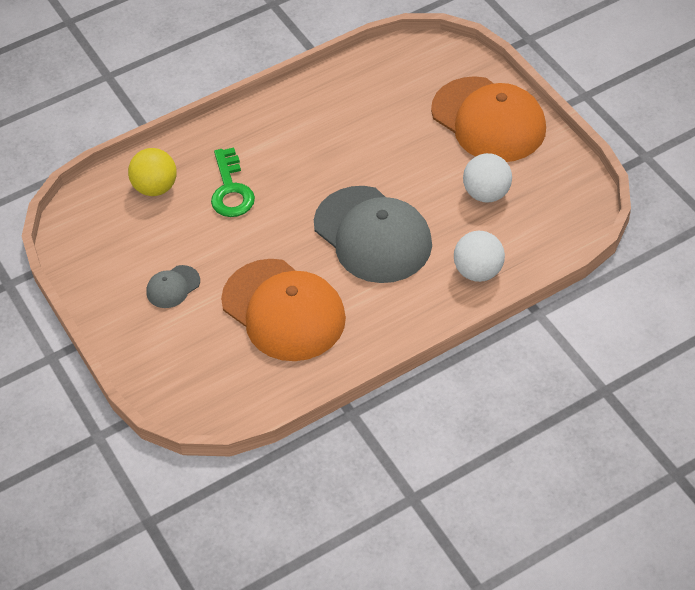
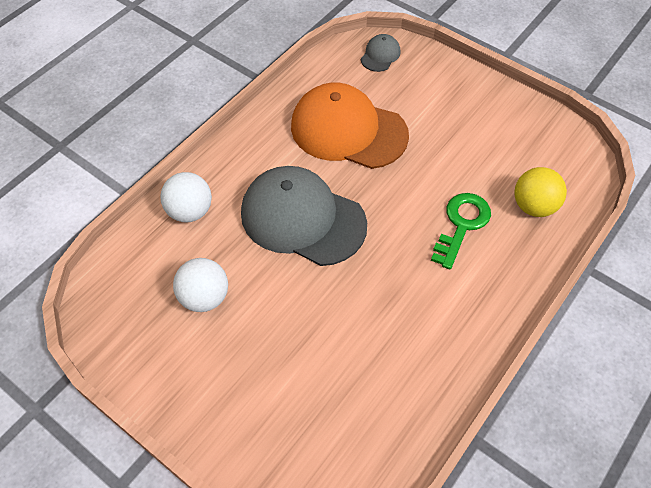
camera: 155 degrees right, 5 degrees up
(173, 287) = (451, 123): grey cap -> grey cap (380, 55)
(231, 190) = (461, 225): green key -> green key turned 60 degrees clockwise
(488, 120) = (229, 398): orange cap -> none

